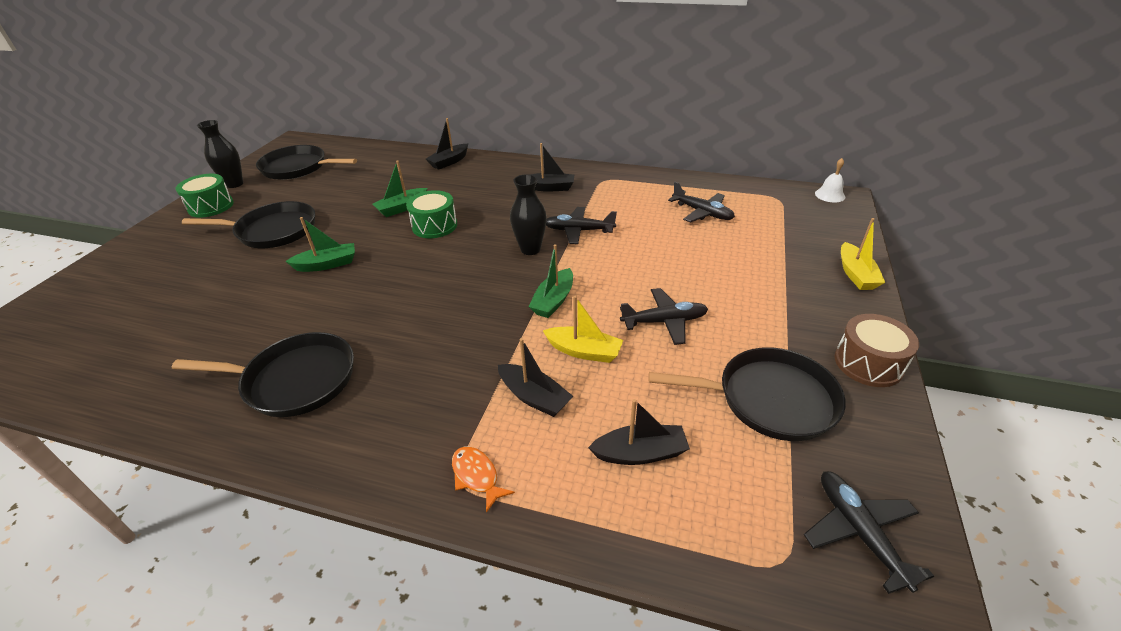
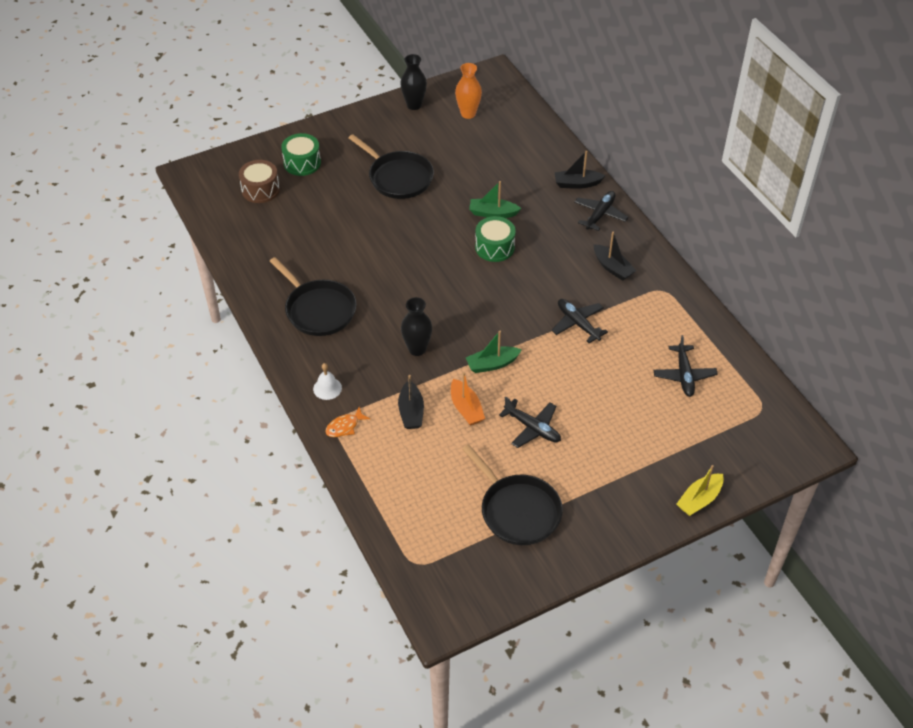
camera: 45 degrees right, 10 degrees up
(211, 206) = (382, 122): green drum -> green drum (302, 163)
(297, 168) = (468, 114): black pan -> orange vase
(327, 264) = (402, 234): green boat -> none
(477, 476) = (344, 426): orange fish -> orange fish turned 135 degrees counterclockwise
(530, 249) = (528, 315): black vase -> black vase (417, 349)
(584, 351) = (466, 408): yellow boat -> orange boat
(640, 453) = (422, 478): black boat -> none
(830, 195) = (809, 437): white bell -> white bell (327, 388)
(858, 531) = (462, 584): black plane -> black plane (600, 214)
(868, 363) = (600, 542): brown drum -> brown drum (260, 190)

